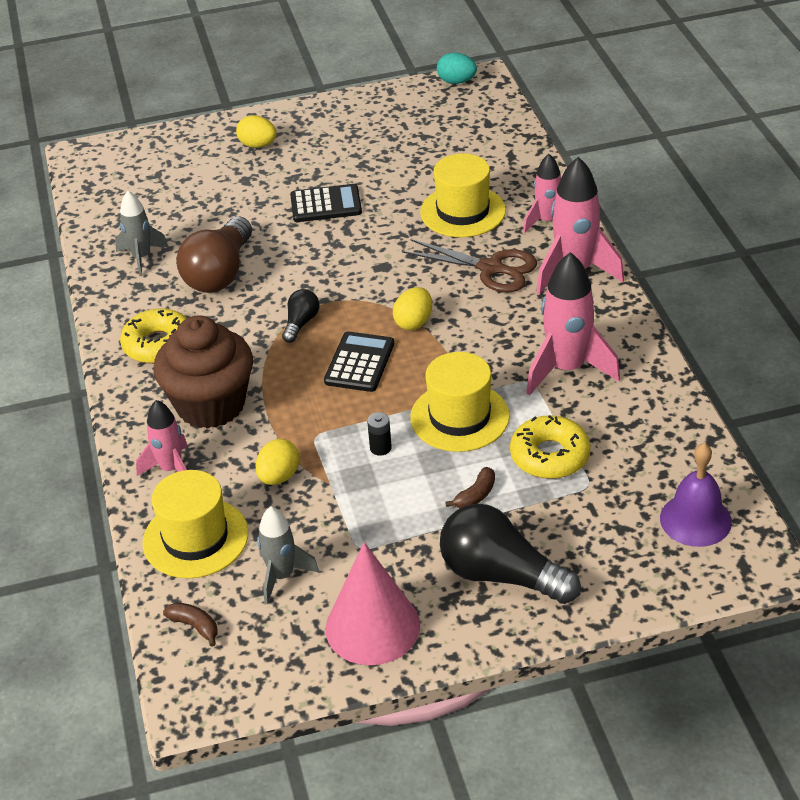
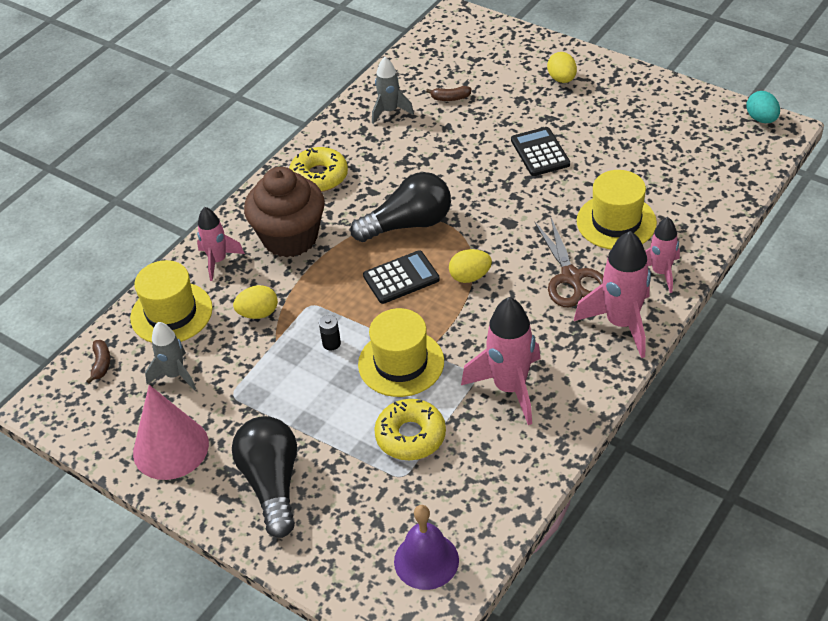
camera: 50 degrees right, 5 degrees up
(219, 273) = (414, 154): brown light bulb -> none
(301, 323) = (408, 224): black light bulb -> black light bulb, size x2.01
(326, 204) = (540, 152): black calculator -> black calculator turned 150 degrees counterclockwise
(476, 495) = (334, 421): brown banana -> brown banana (450, 98)

